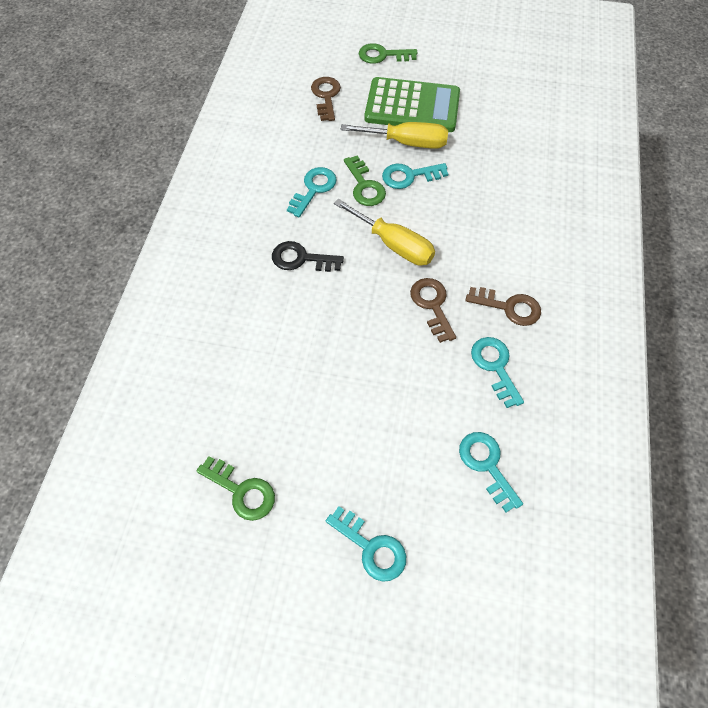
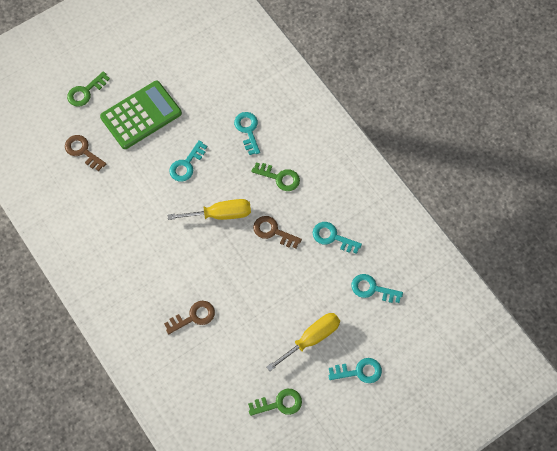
camera: 45 degrees left, 5 degrees up
(301, 259) = (181, 266): black key -> none
(314, 189) = (142, 219): turquoise key -> turquoise key (248, 130)
(364, 186) = (168, 192): green key -> green key (279, 178)
(407, 143) = (163, 143): yellow screwdriver -> yellow screwdriver (311, 339)
(509, 307) = (310, 199): brown key -> brown key (194, 317)

